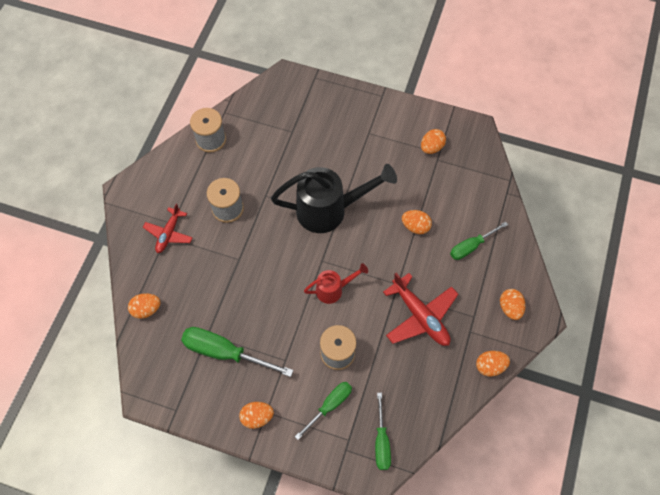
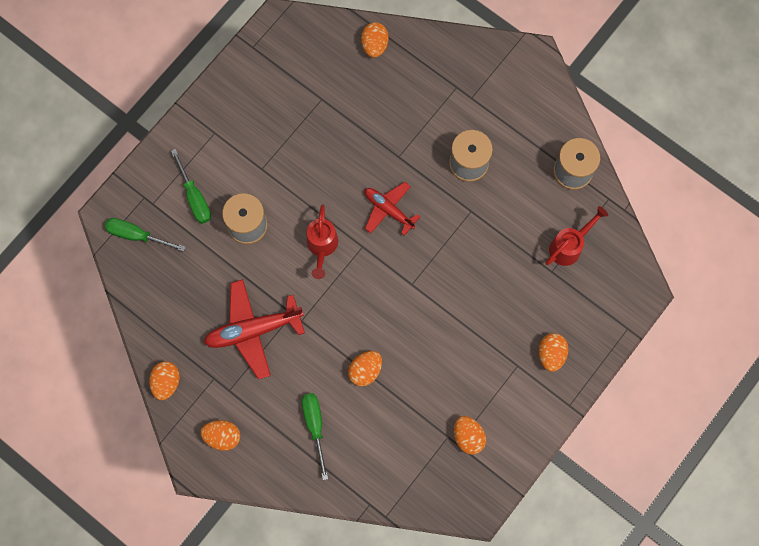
camera: 110 degrees right, 10 degrees up
(169, 233) = (459, 91): red plane -> red plane (388, 210)
(225, 352) = (294, 110): green screwdriver -> none
(257, 417) = (213, 122): orange egg -> orange egg (551, 354)
(269, 126) = (569, 246): none -> red watering can
(330, 210) = (424, 278): black watering can -> none

